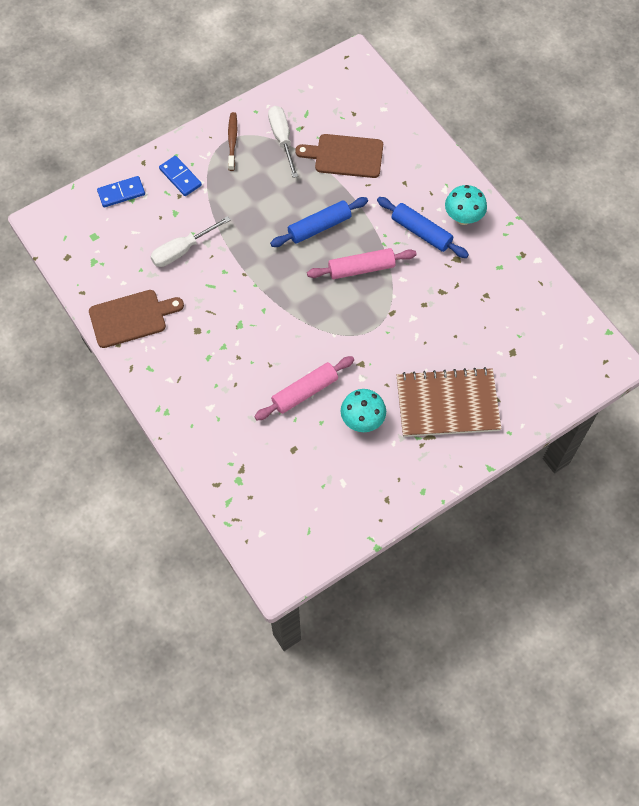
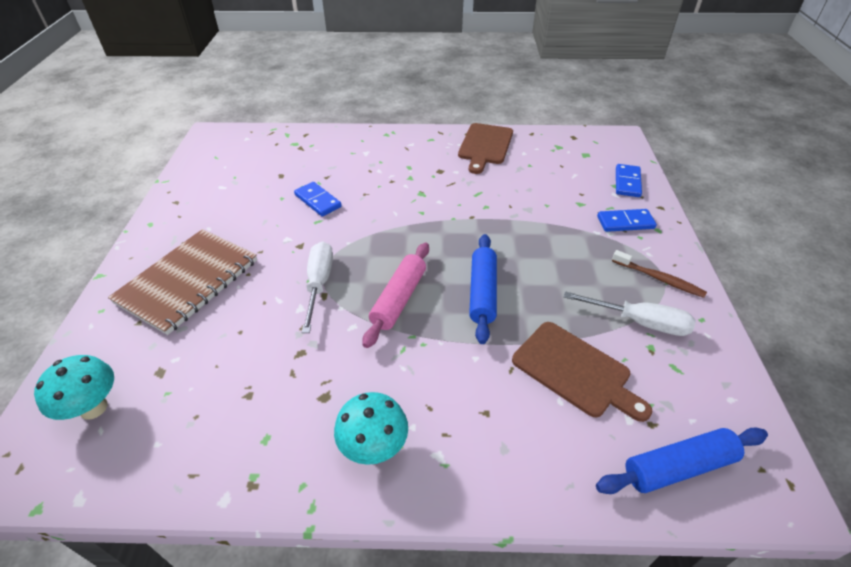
camera: 125 degrees right, 20 degrees down
(182, 250) = (531, 192): white screwdriver -> white screwdriver (319, 283)
(305, 392) = (318, 201): pink rolling pin -> blue domino
(345, 156) = (575, 371): brown cutting board -> brown cutting board turned 90 degrees clockwise
(362, 420) = (251, 220): turquoise mushroom -> turquoise mushroom (93, 408)
(421, 232) = (395, 383): blue rolling pin -> blue rolling pin (678, 467)

